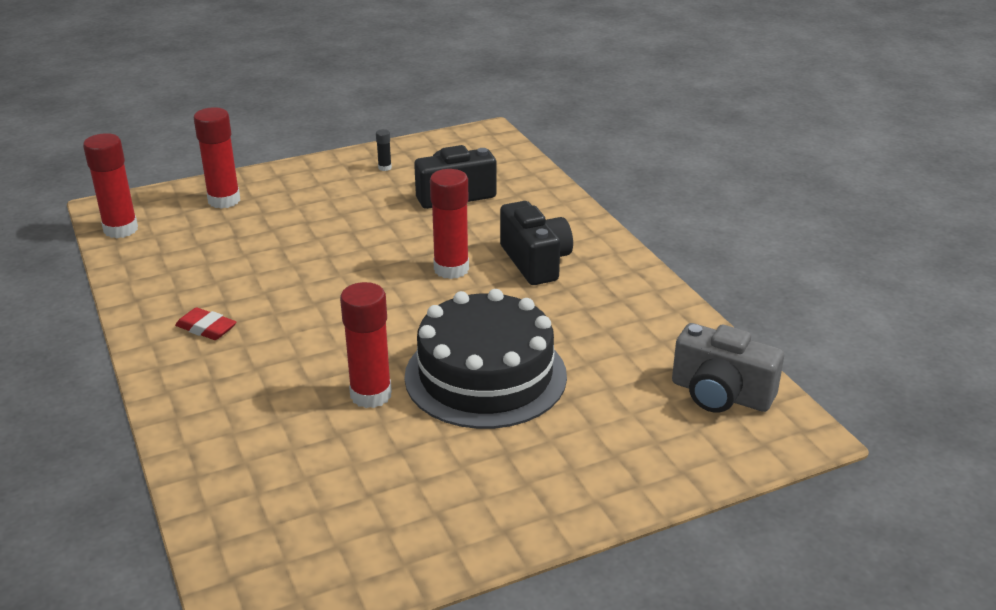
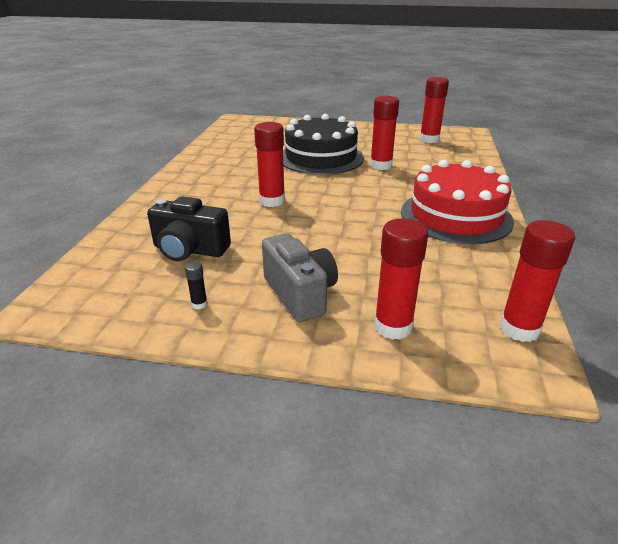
camera: 145 degrees left, 0 degrees up
(206, 328) = (456, 216): red eraser -> red cake
(332, 531) = (429, 139): none -> red glue stick
(535, 262) = (219, 190): black camera -> none
(720, 394) = (240, 131): grey camera -> grey camera (300, 294)

